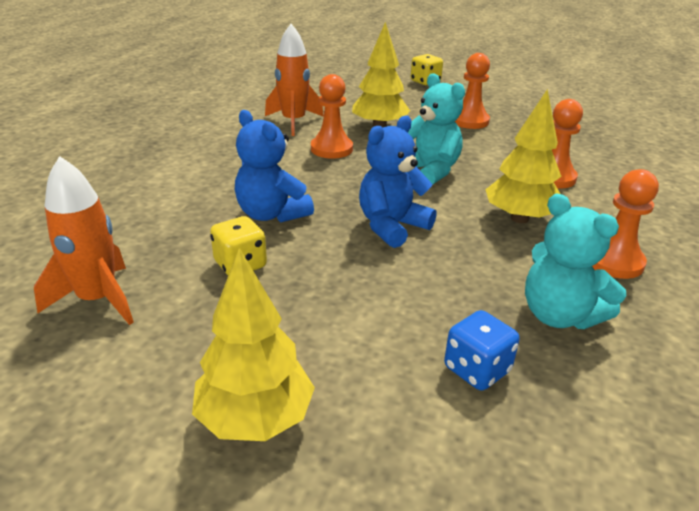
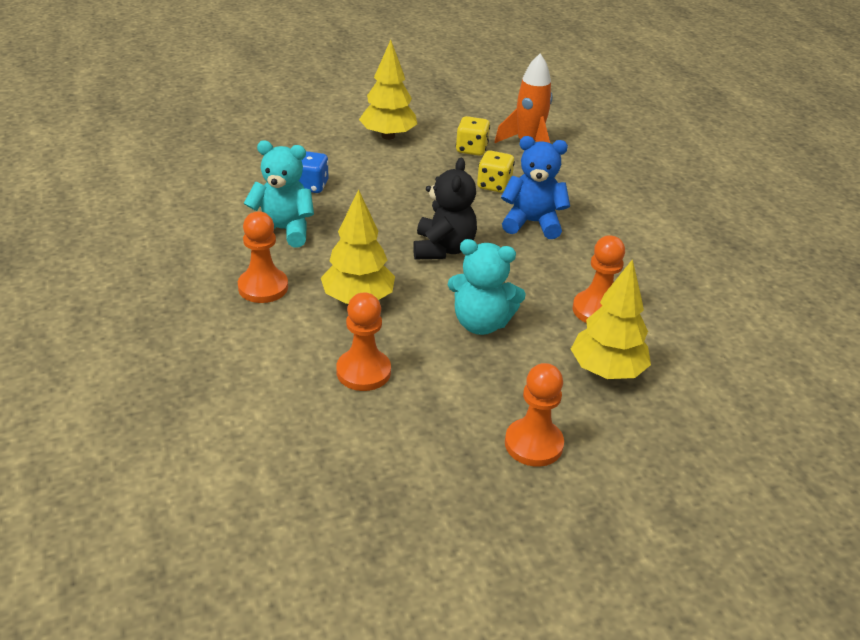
camera: 140 degrees right, 5 degrees up
(294, 122) = (691, 333): orange rocket -> none
(391, 226) = (443, 249): blue teddy bear -> black teddy bear
(425, 82) = (707, 538): yellow dice -> yellow dice (471, 149)

